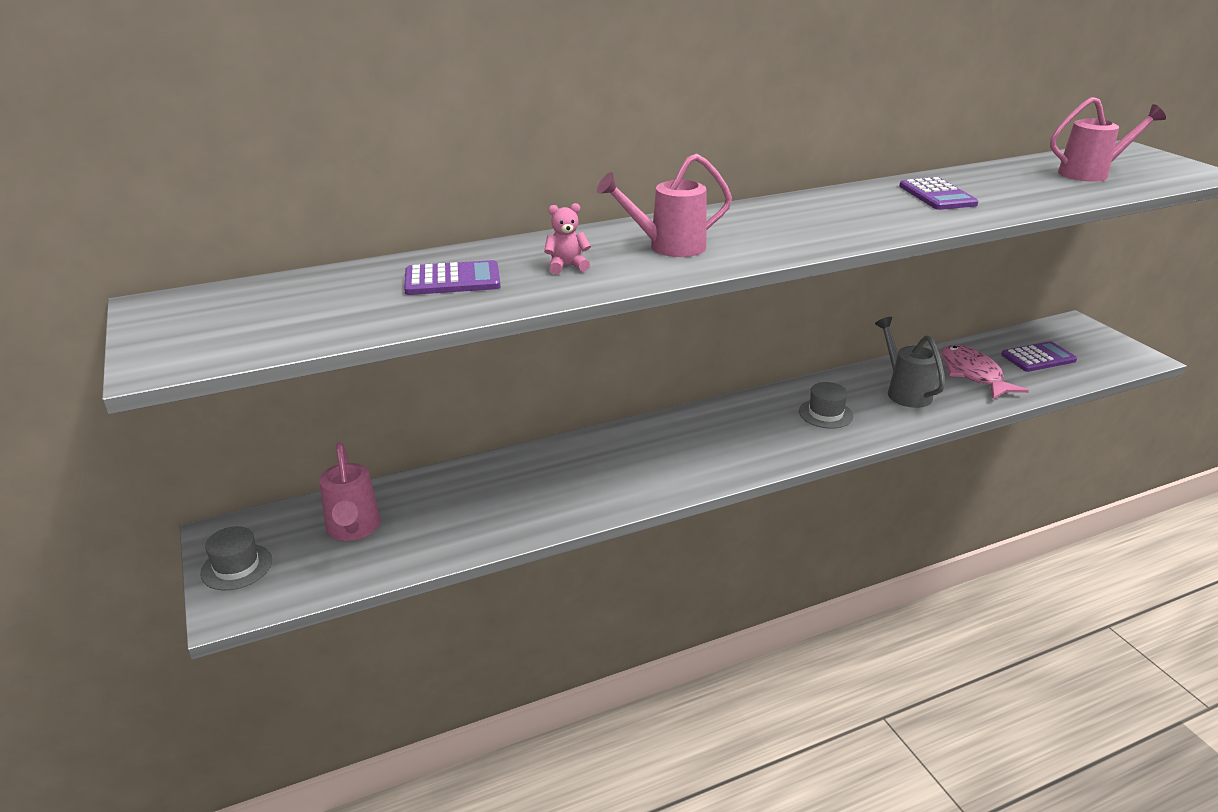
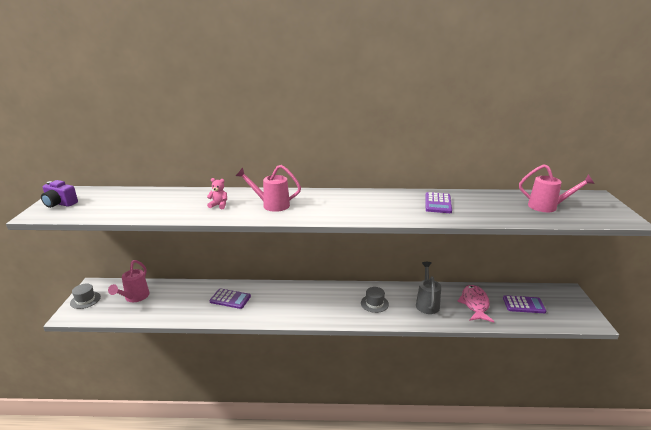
camera: 25 degrees right, 5 degrees down
(184, 331) = (60, 204): none -> purple camera
(452, 280) = (170, 202): purple calculator -> purple calculator (230, 299)

